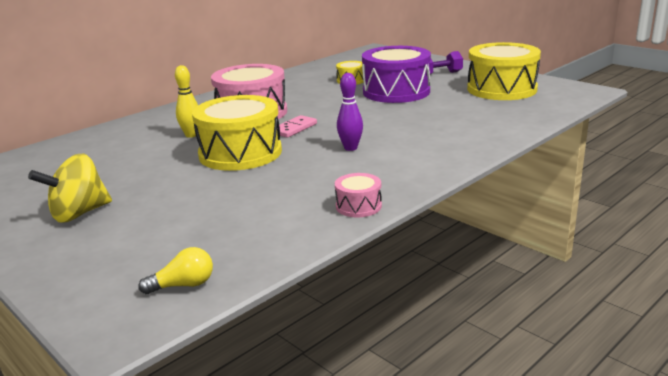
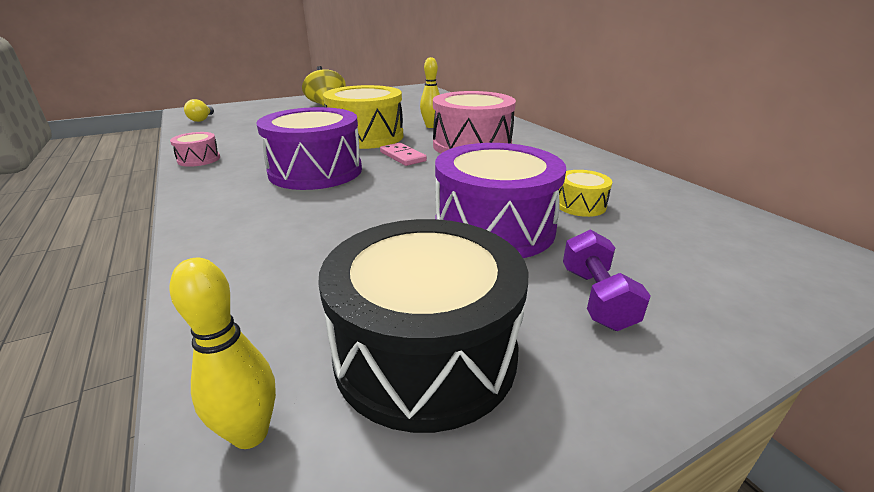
camera: 105 degrees right, 5 degrees up
(350, 148) = (315, 171): purple bowling pin -> purple drum
(501, 89) = (425, 353): yellow drum -> black drum
(563, 100) = (250, 433): none -> yellow bowling pin

